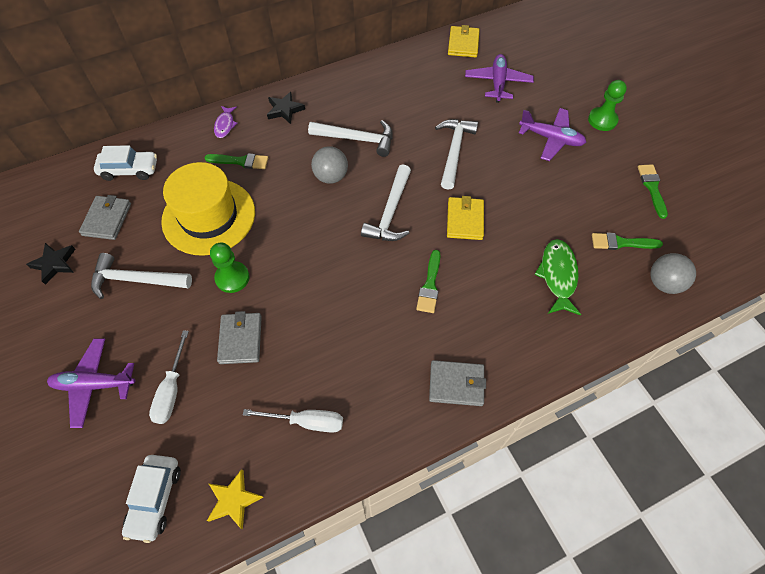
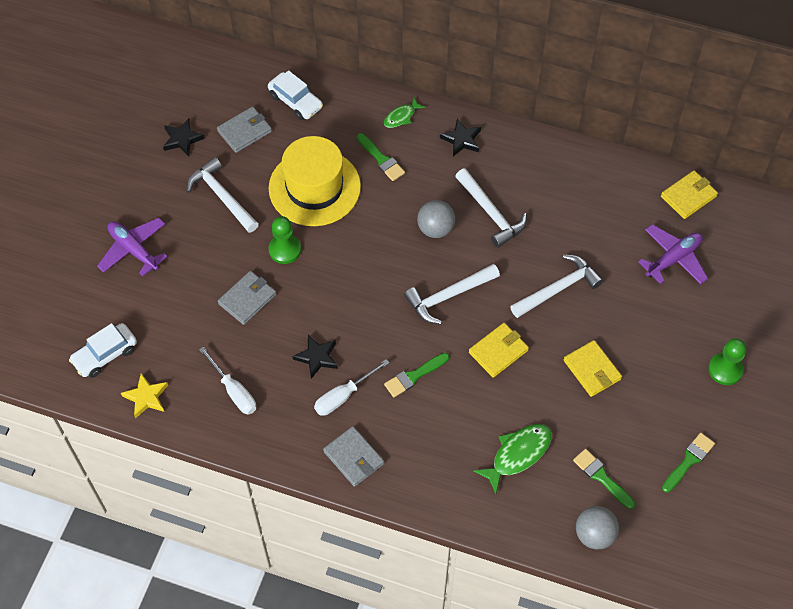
camera: 45 degrees right, 0 degrees up
(172, 390) = (174, 295): white screwdriver -> white screwdriver (343, 396)
(225, 125) = (401, 117): purple fish -> green fish
(345, 335) = (317, 357): none -> black star
(533, 182) = (592, 370): none -> yellow wallet
(551, 139) = (656, 347): purple plane -> none

